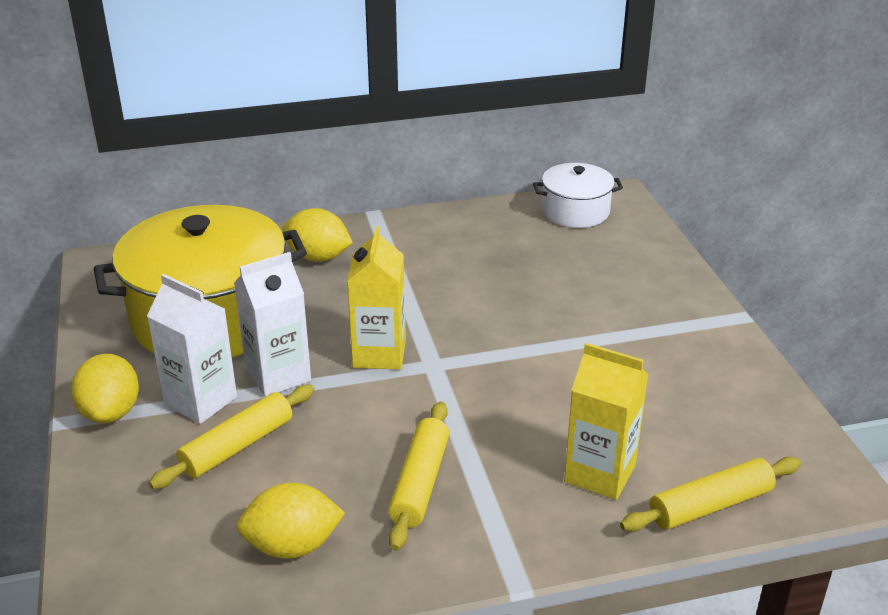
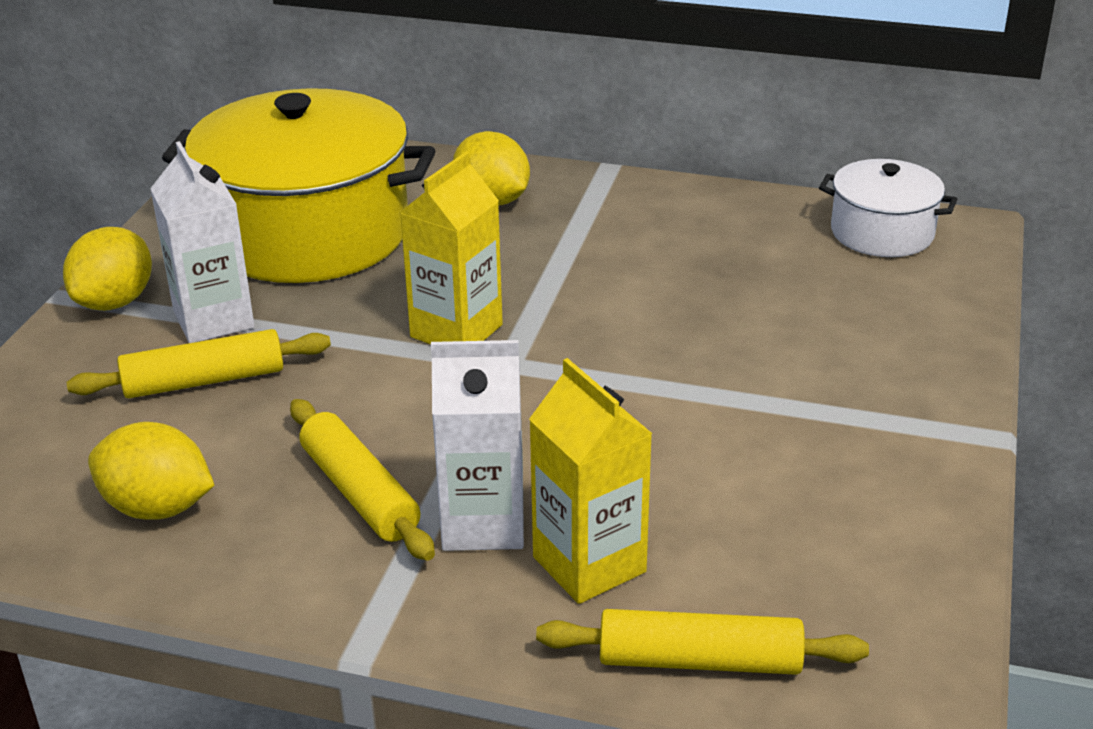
camera: 30 degrees right, 0 degrees up
(278, 375) = (320, 319): white carton -> white carton (483, 523)
(420, 483) = (360, 493): yellow rolling pin -> yellow rolling pin turned 75 degrees counterclockwise

